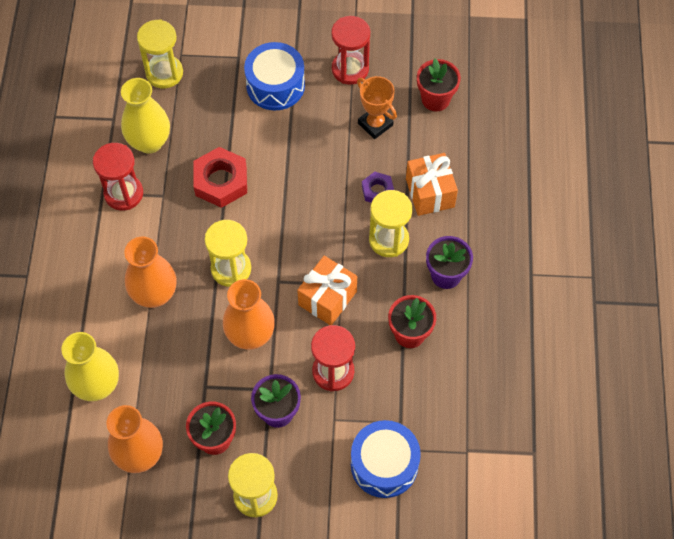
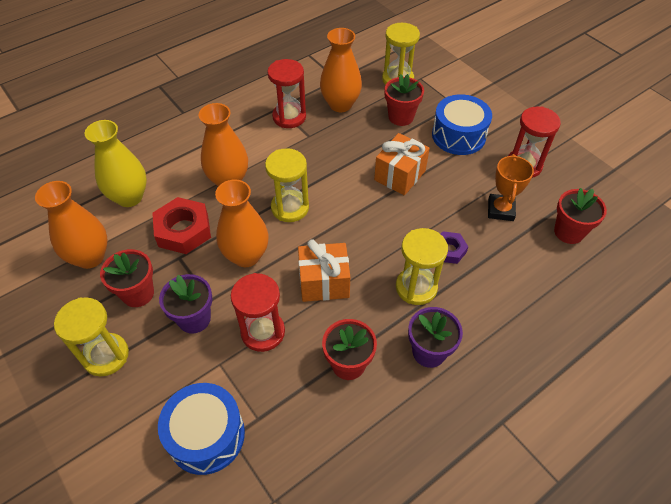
camera: 50 degrees right, 10 degrees down
(149, 142) = (340, 104): yellow vase -> orange vase
(212, 109) = (401, 117): none -> red flower pot
(221, 181) = (352, 157): red nut -> red nut (183, 230)
(430, 193) = (487, 286): orange gift -> orange gift (400, 175)

